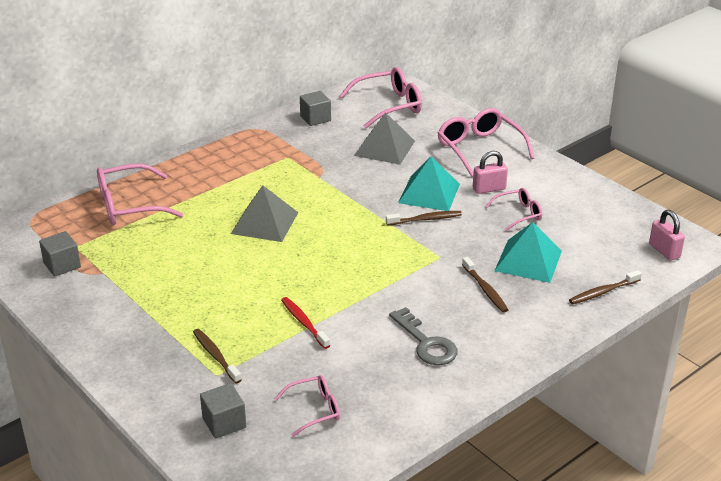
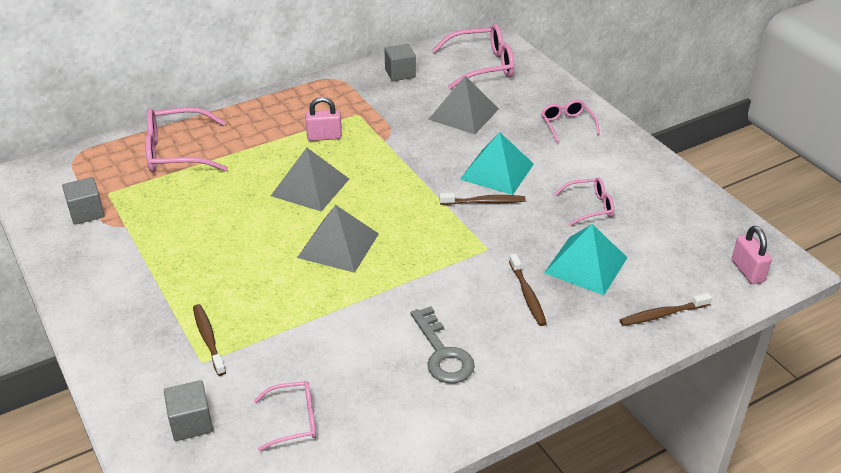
camera: 10 degrees right, 5 degrees up
(304, 322) = (315, 311): red toothbrush -> none
(306, 268) = (338, 245): none -> grey pyramid
(479, 149) = (567, 125): pink glasses -> pink glasses, size x0.57
(489, 189) = (564, 173): pink padlock -> pink padlock (324, 137)

